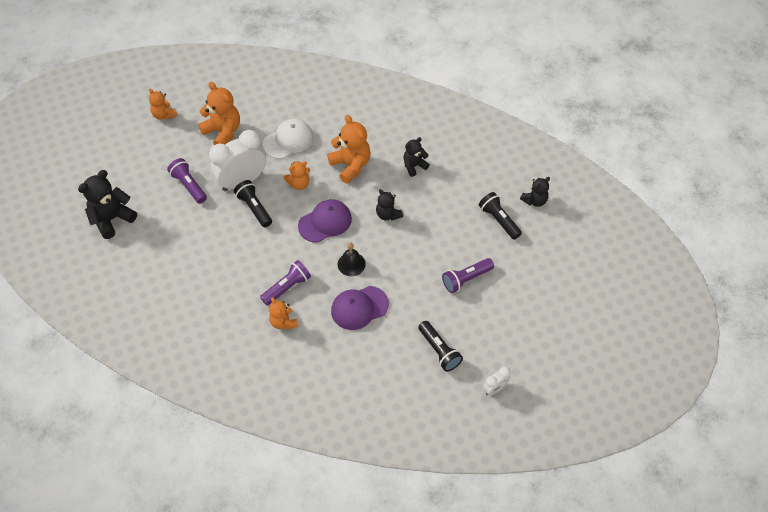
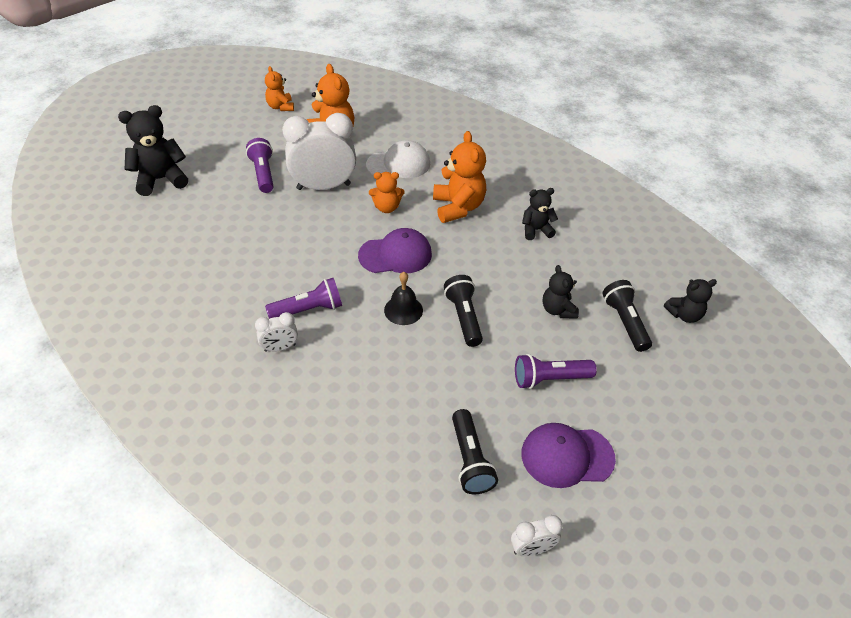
camera: 20 degrees right, 10 degrees down
(254, 208) = (321, 216): black flashlight -> black flashlight (463, 317)
(283, 322) = (280, 348): orange teddy bear -> white clock
(359, 308) = (386, 364): purple cap -> purple cap (567, 456)
(388, 214) = (478, 271): black teddy bear -> black teddy bear (557, 310)

